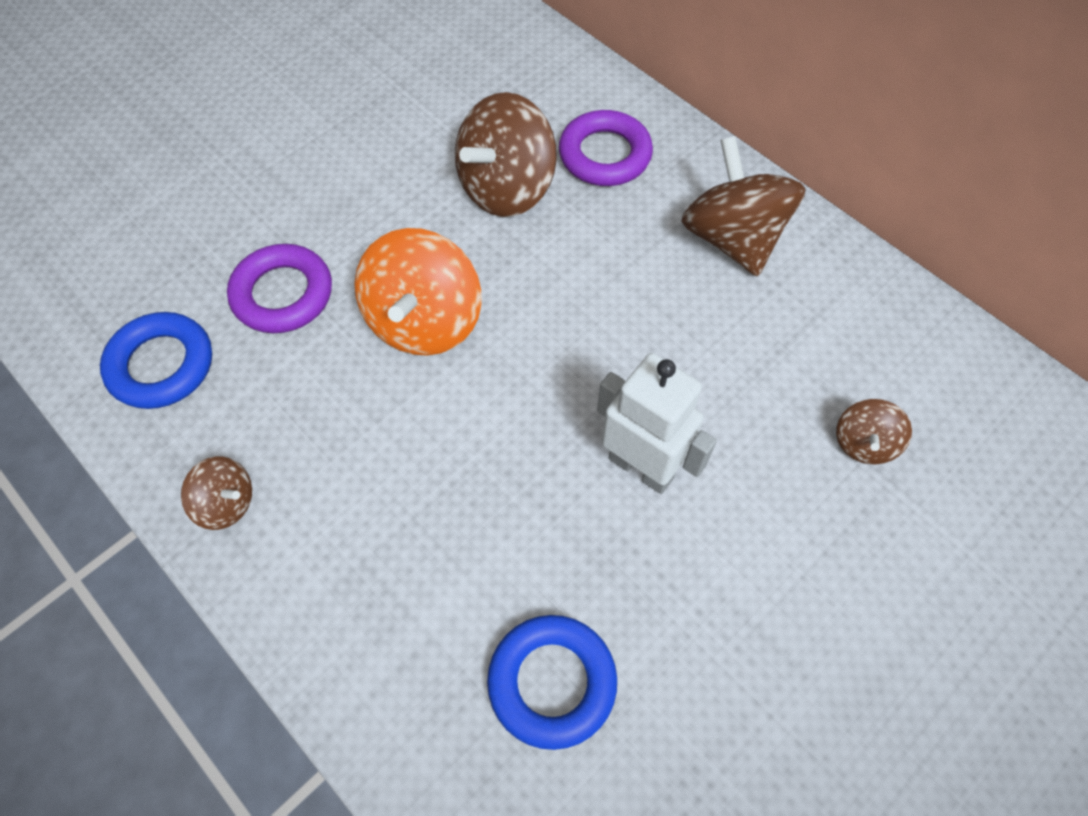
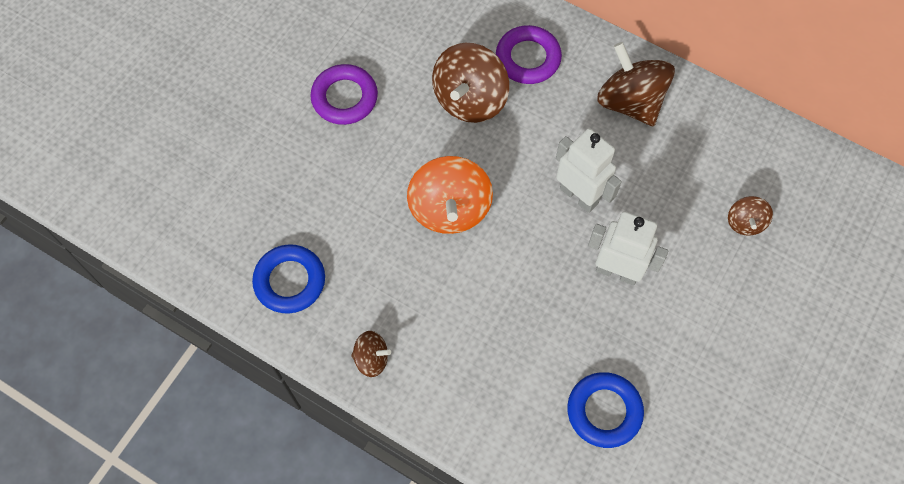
camera: 15 degrees left, 5 degrees up
(283, 294) = (349, 213): purple ring -> purple ring (344, 98)
(618, 346) = (579, 195): none -> white robot

